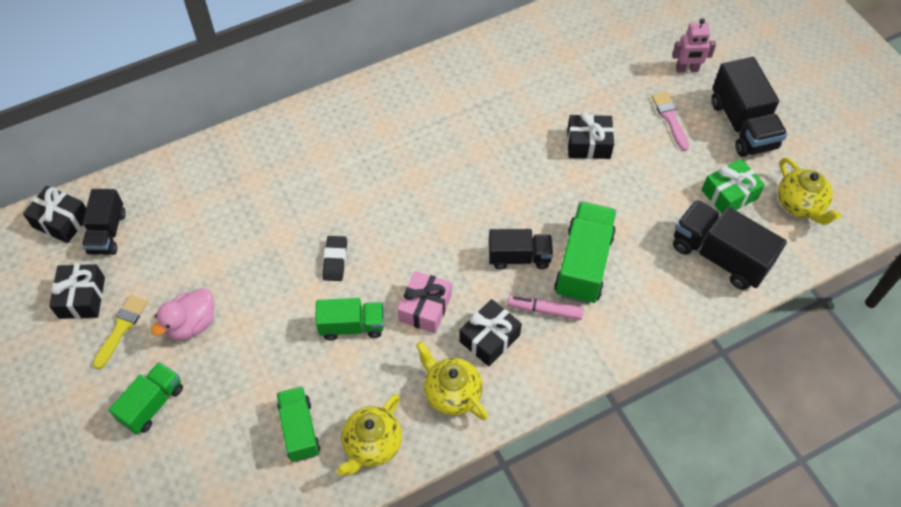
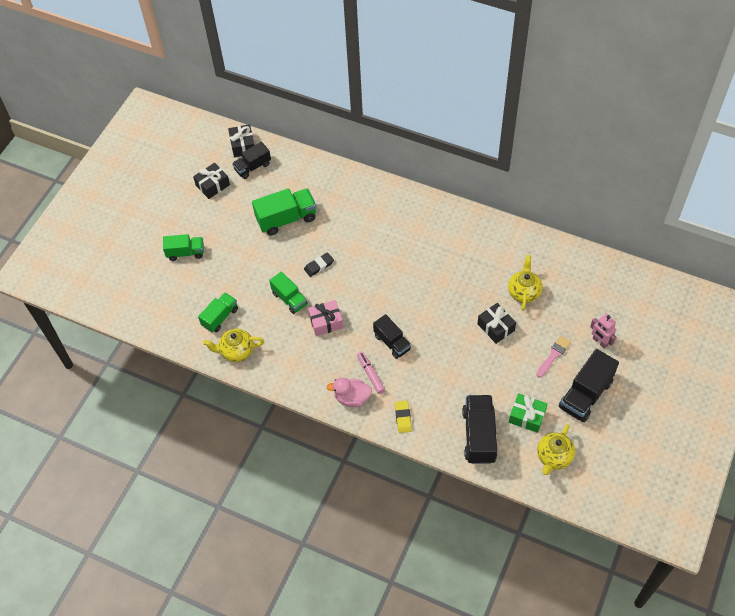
camera: 55 degrees right, 0 degrees up
(121, 328) = (211, 212): yellow brush -> none
(191, 324) = (235, 236): pink duck -> pink duck (352, 398)
(451, 393) = (290, 365): yellow teapot -> yellow teapot (524, 292)
(489, 338) = (333, 361): black gift -> none
(583, 264) = (414, 374): green truck -> green truck (286, 219)
(634, 317) = (403, 418): none -> yellow eraser

